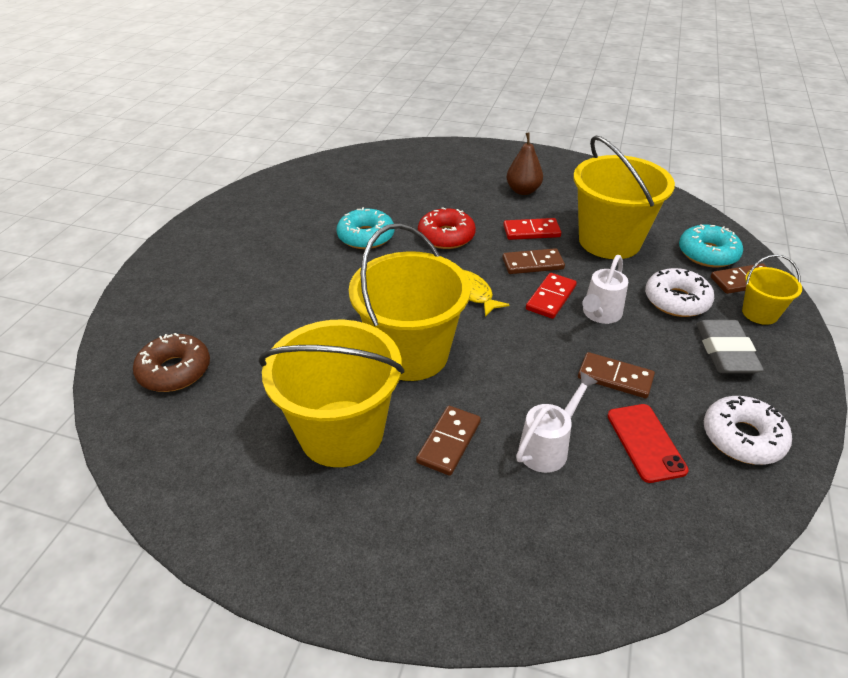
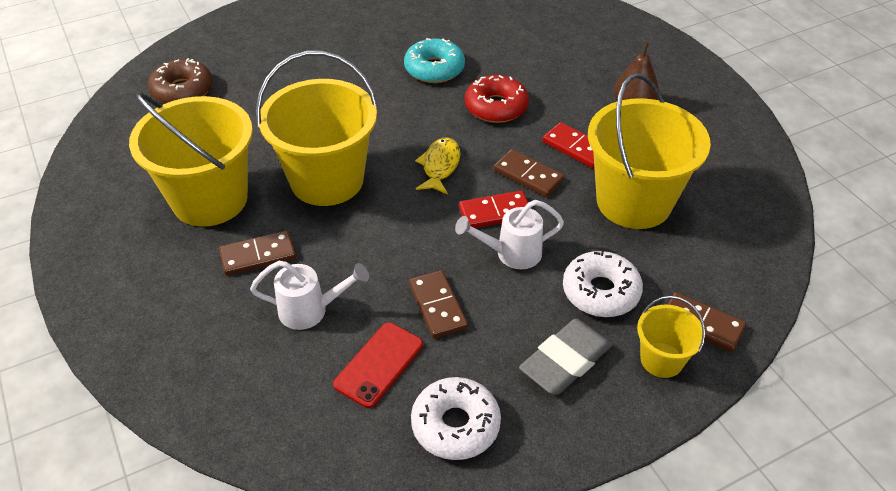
camera: 45 degrees right, 5 degrees up
(707, 254) = (713, 277): turquoise donut -> none

